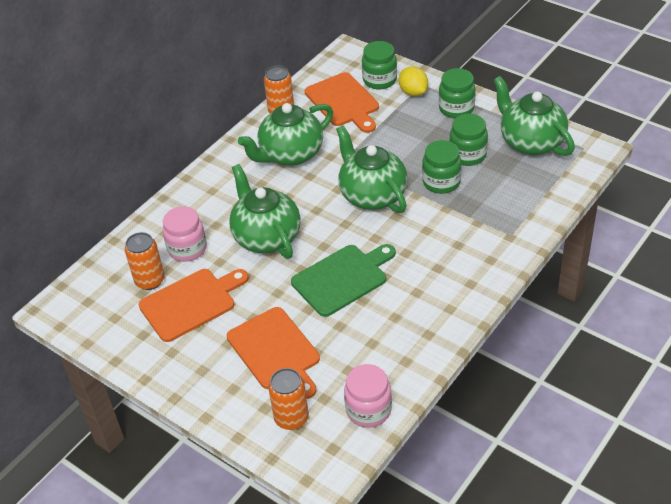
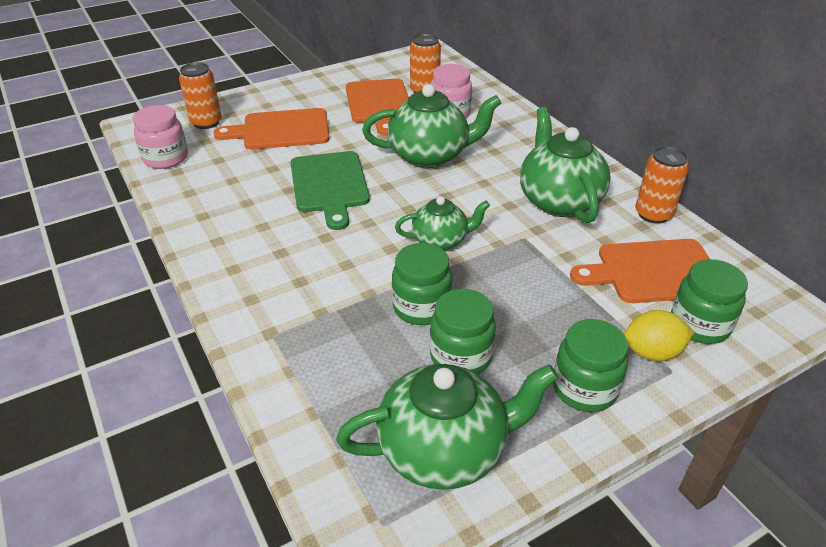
camera: 110 degrees right, 5 degrees down
(372, 195) = (441, 241): green teapot -> green teapot, size x0.60

